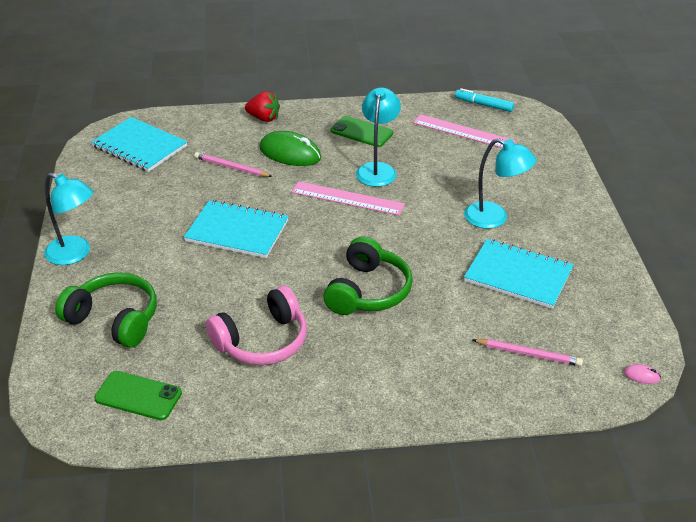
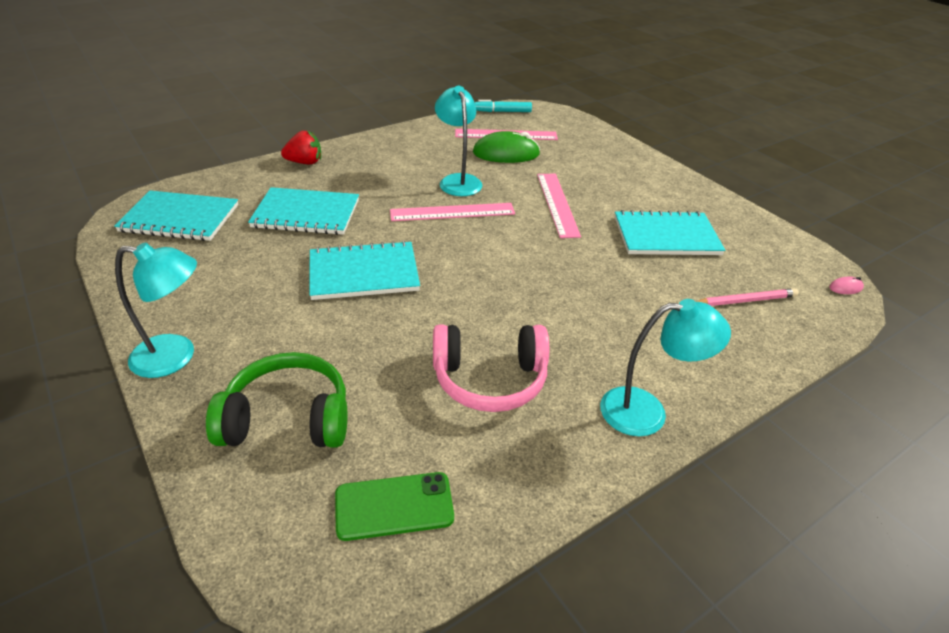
camera: 30 degrees left, 0 degrees up
(231, 167) = (306, 214): pink pencil -> turquoise notebook
(262, 341) = (489, 379): pink headphones -> pink headphones turned 60 degrees clockwise
(290, 153) = (359, 186): green mouse -> green mouse (506, 153)
(361, 132) = (414, 154): green phone -> none
(368, 291) = (551, 291): green headphones -> none
(446, 216) = (557, 204): none -> pink ruler
(494, 218) = (599, 195): turquoise lamp -> turquoise lamp (647, 411)

